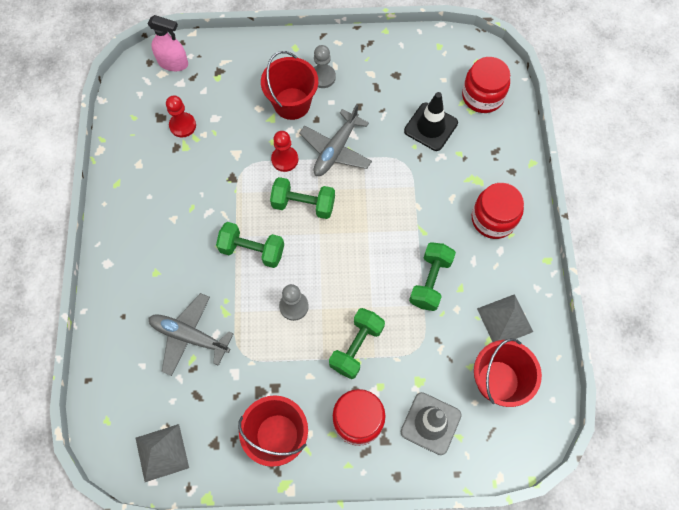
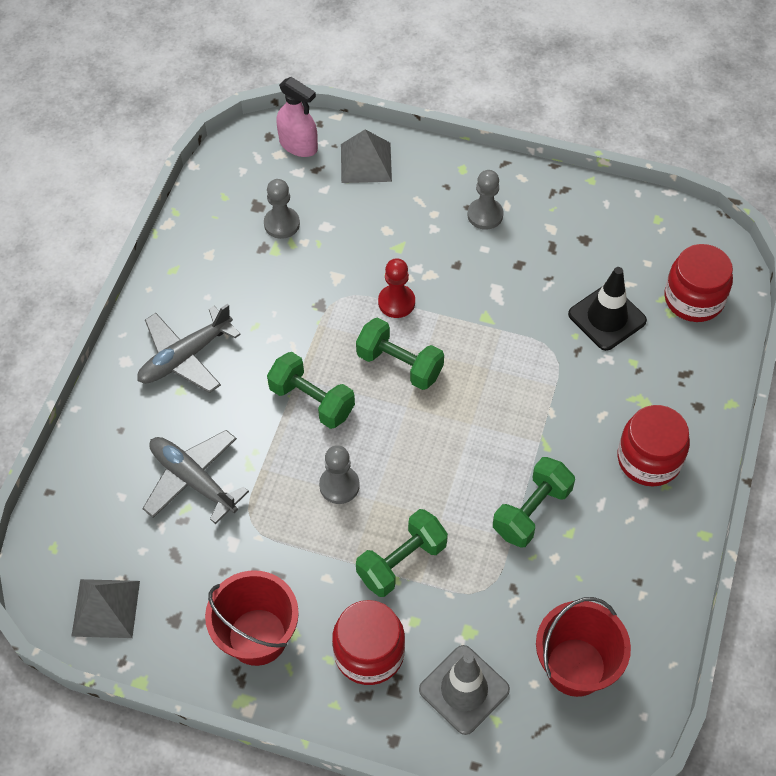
camera: 20 degrees right, 10 degrees down
(182, 125) = (282, 224): red pawn -> grey pawn
(292, 103) = (432, 236): red bucket -> none
(336, 150) = (468, 310): grey plane -> grey plane (185, 357)
(504, 320) = (615, 592): grey pyramid -> grey pyramid (366, 162)

